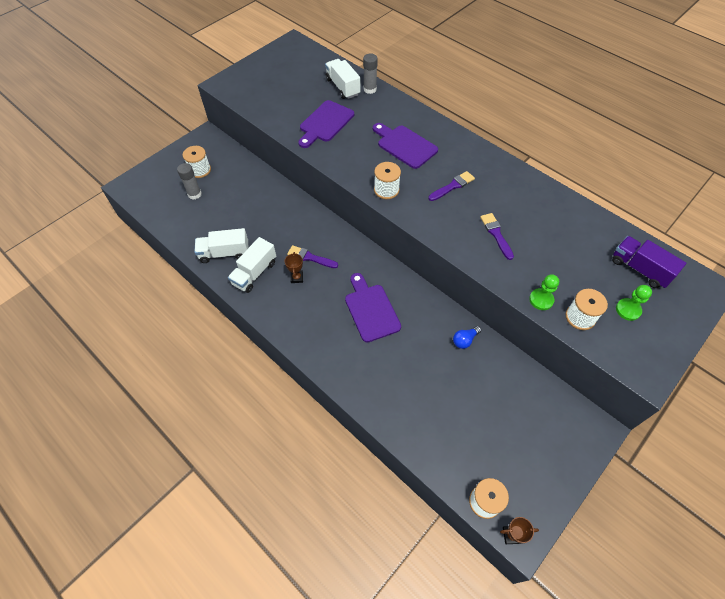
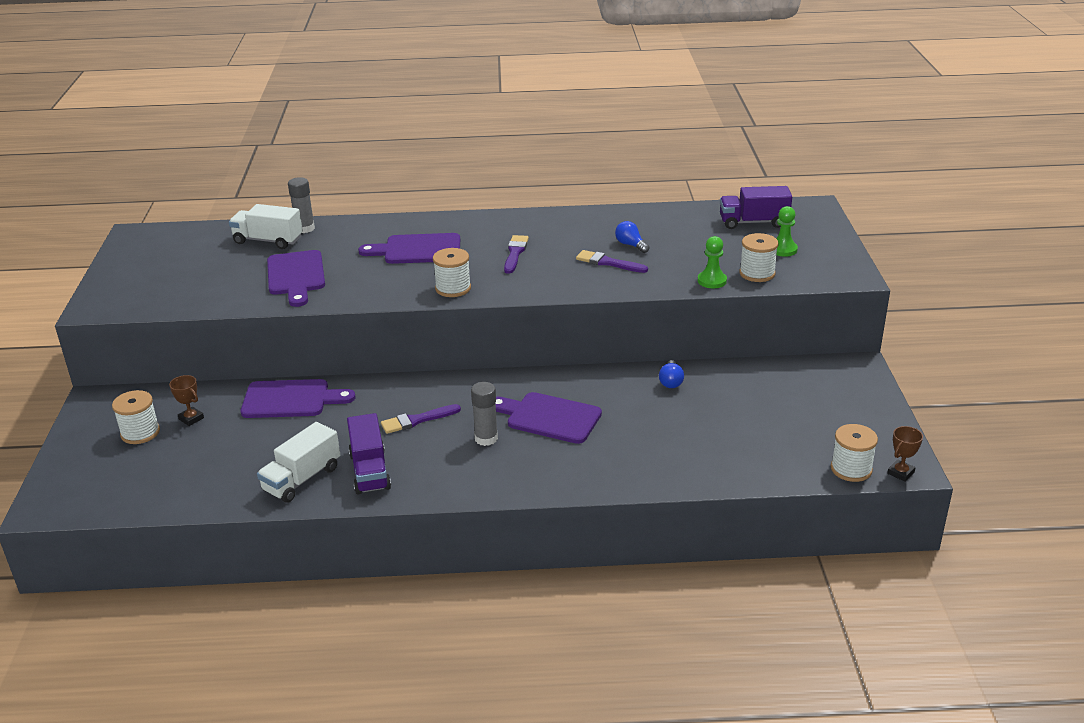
camera: 45 degrees left, 25 degrees down
(194, 194) = (170, 456): grey glue stick -> grey glue stick (486, 438)
(254, 273) = (369, 471): white truck -> purple truck
(275, 197) = (291, 399): none -> purple cutting board
(297, 278) = (428, 444): brown trophy -> brown trophy (191, 418)
(529, 229) = (630, 245): none -> blue light bulb

